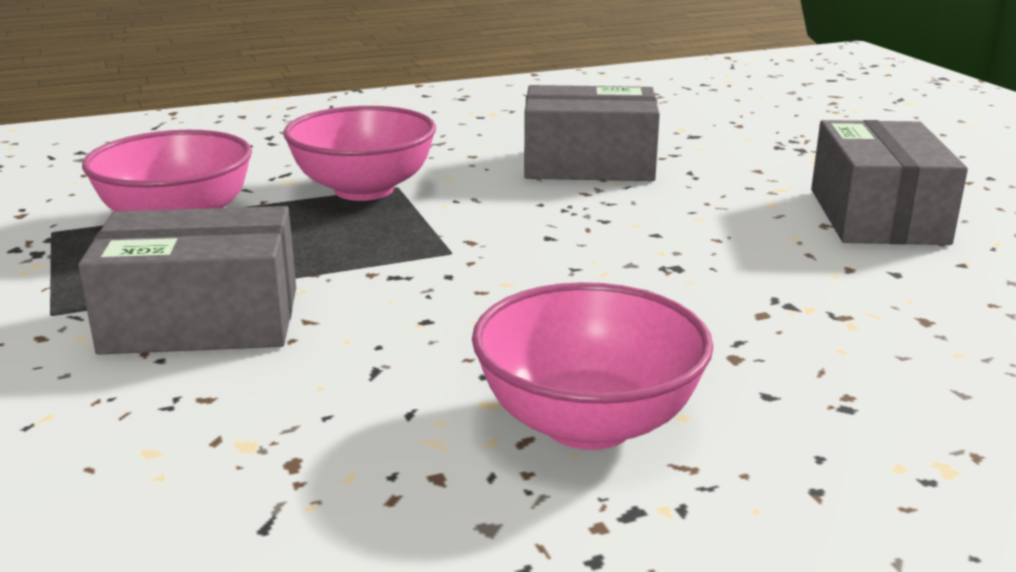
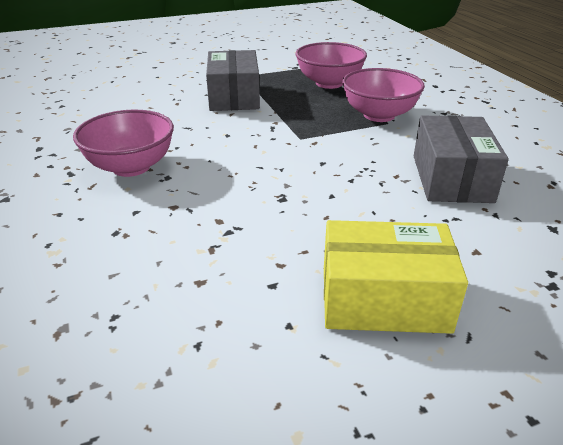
camera: 90 degrees right, 10 degrees up
(877, 216) = (384, 299): grey box -> yellow box

